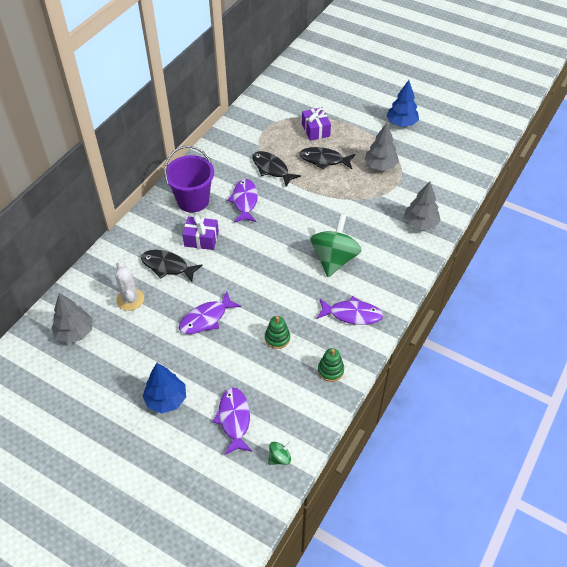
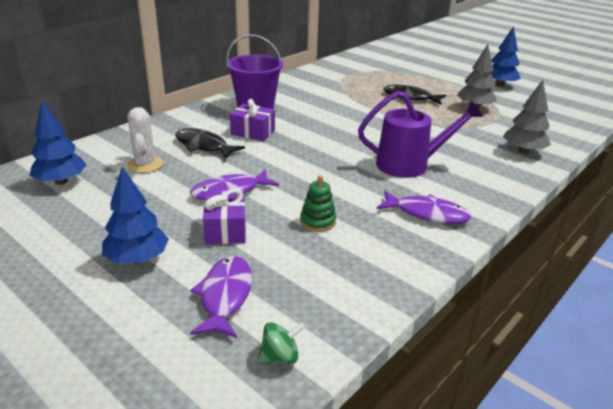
camera: 10 degrees right, 20 degrees down
(75, 332) = (61, 181): grey tree -> blue tree
(245, 201) = (313, 113): purple fish -> none
(272, 169) = (350, 97): black fish -> none
(315, 130) = (404, 80): purple gift -> purple gift (225, 229)
(330, 370) = (387, 264): green stacking toy -> none
(334, 259) = (410, 165): green spinning top -> purple watering can

